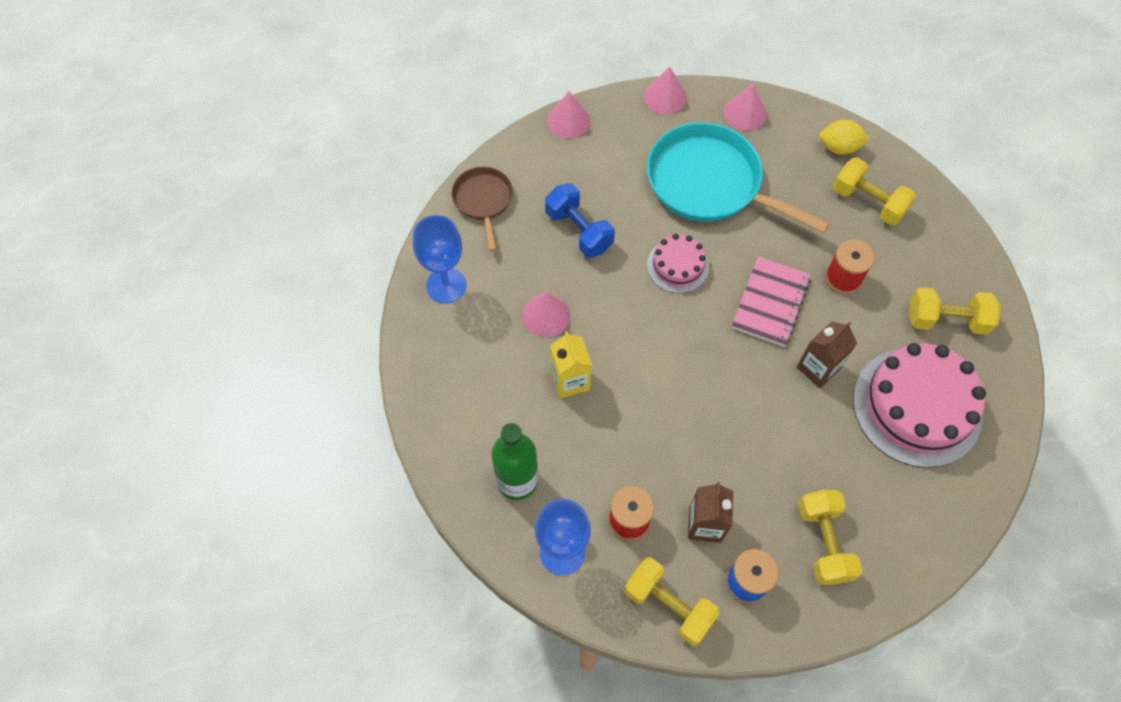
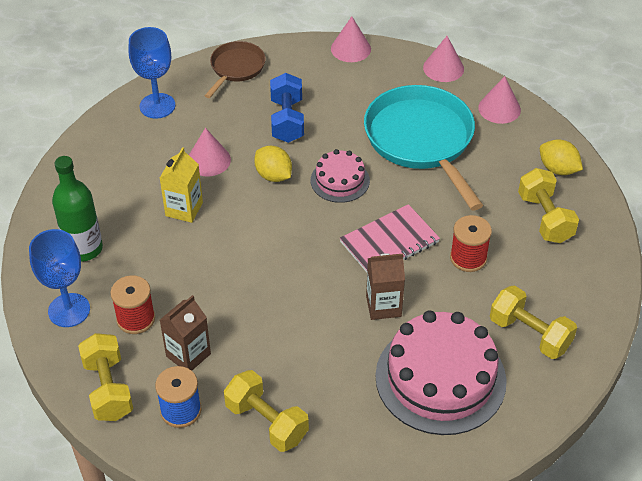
camera: 35 degrees right, 15 degrees down
(617, 296) = (273, 175): none -> yellow lemon
(823, 542) = (266, 422): yellow dumbbell -> yellow dumbbell turned 75 degrees counterclockwise

